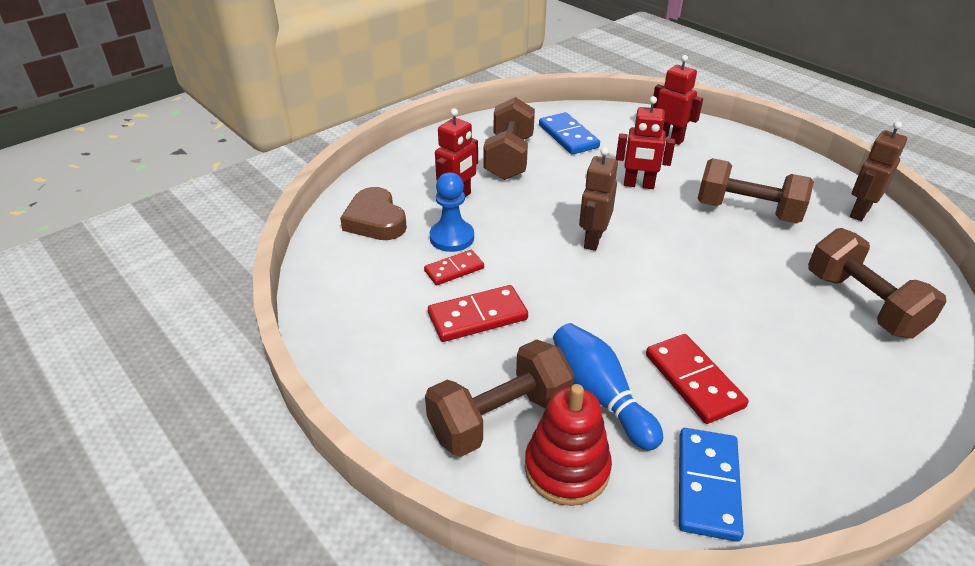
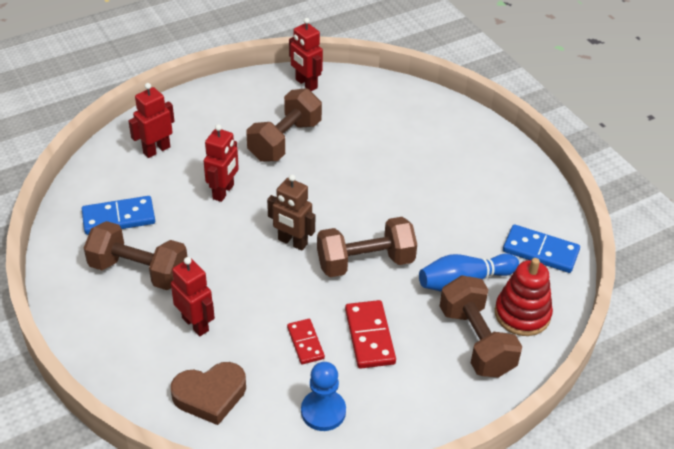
camera: 80 degrees left, 5 degrees up
(452, 237) = (258, 338): blue pawn -> blue pawn (323, 411)
(694, 380) = (458, 230): red domino -> none
(859, 212) = (306, 84): brown robot -> red robot
(862, 304) = (404, 125): brown dumbbell -> brown dumbbell (365, 262)

